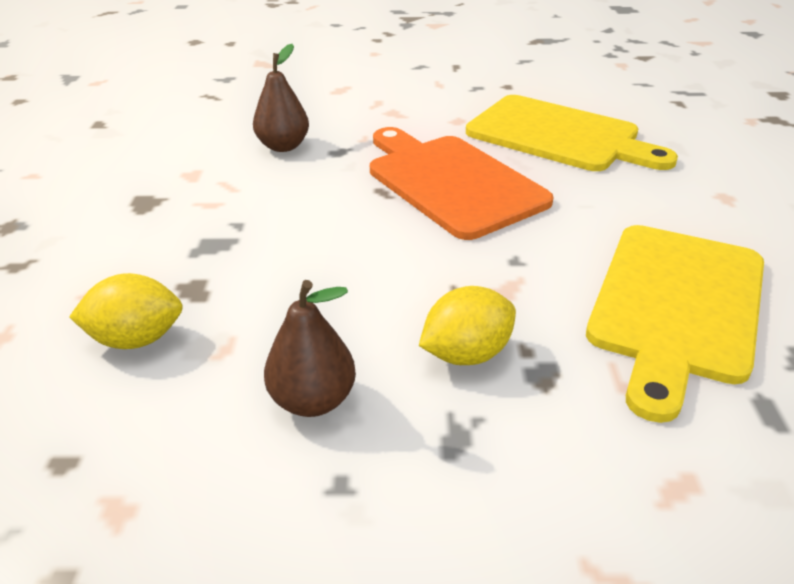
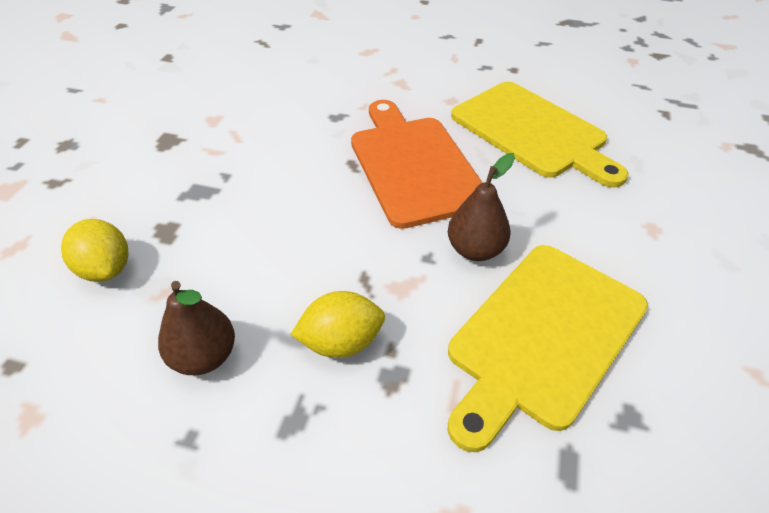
camera: 15 degrees right, 10 degrees up
(136, 339) = (106, 269): yellow lemon -> yellow lemon turned 45 degrees clockwise
(283, 146) = (295, 103): brown pear -> brown pear (475, 250)

